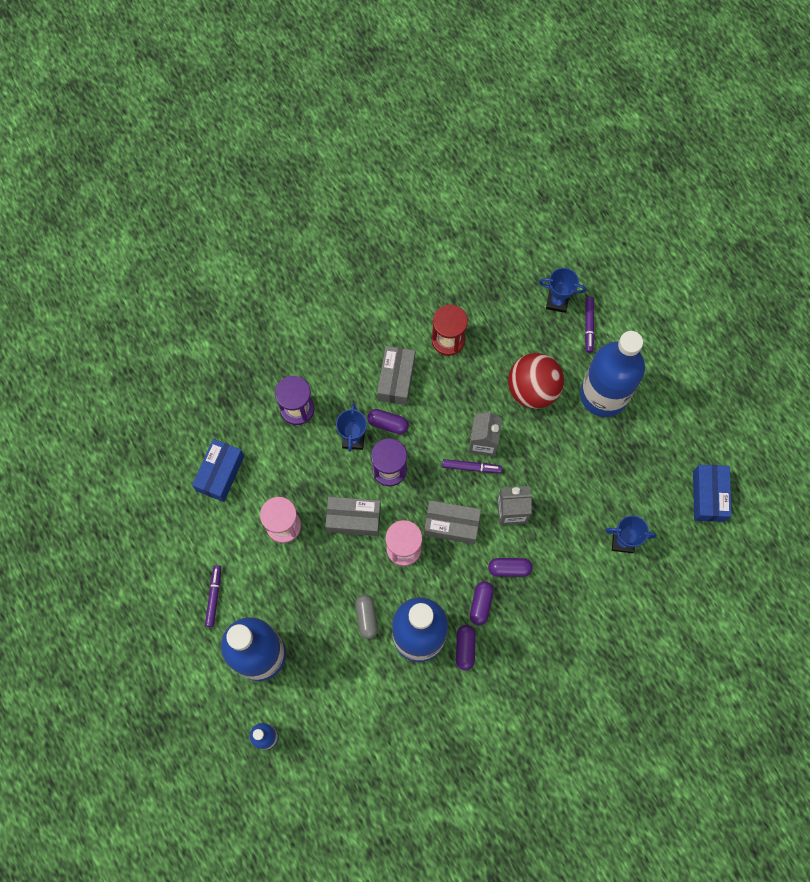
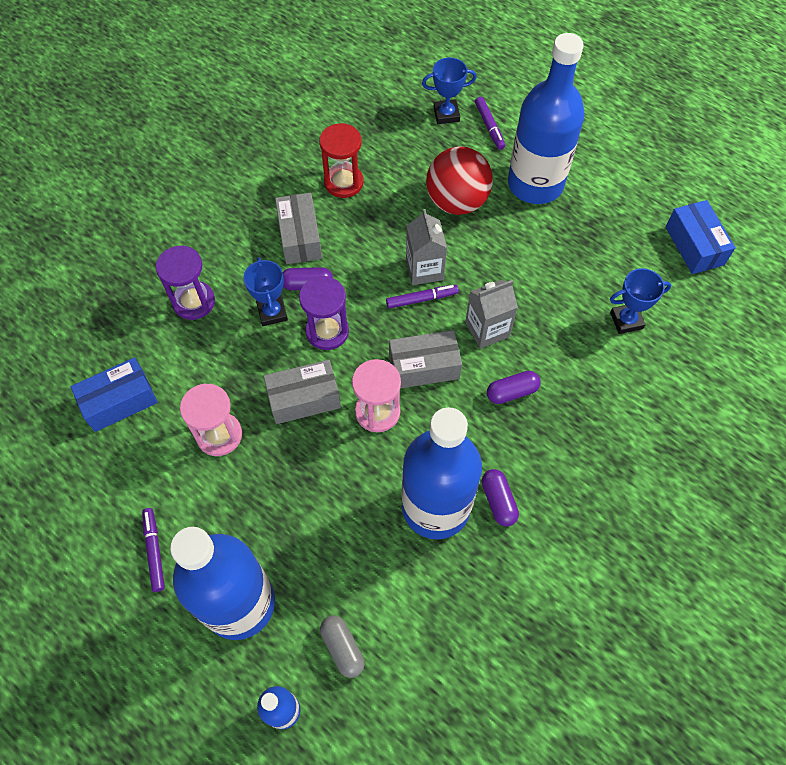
camera: 20 degrees left, 10 degrees down
(220, 473) = (119, 401): blue box -> blue box turned 60 degrees clockwise
(366, 617) = (362, 507): grey capsule -> grey capsule (342, 648)
(481, 604) = (495, 443): purple capsule -> none

